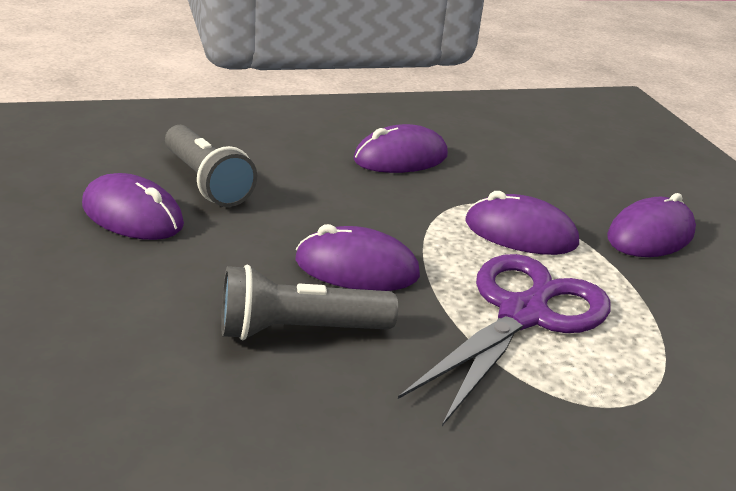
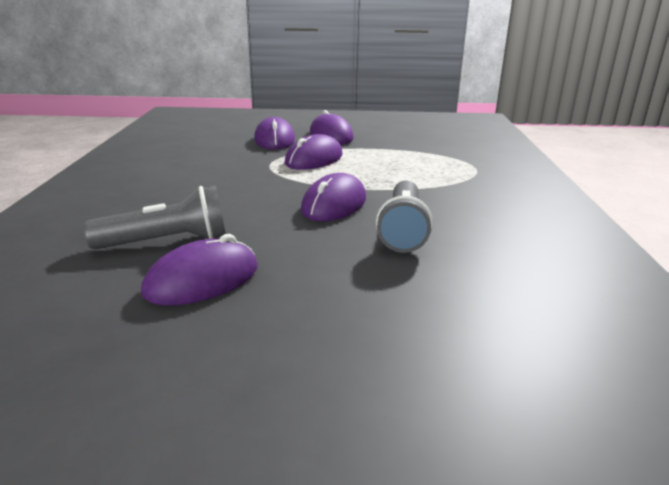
camera: 70 degrees left, 5 degrees down
(400, 158) = (192, 172): purple mouse -> purple mouse (274, 140)
(522, 315) = (398, 173): purple scissors -> none

